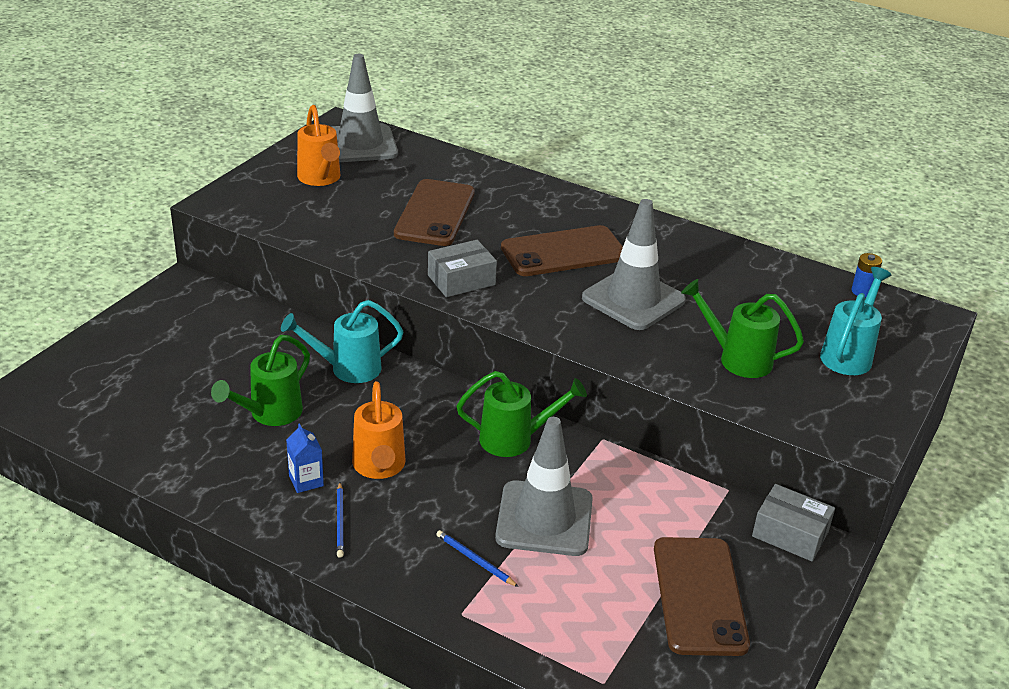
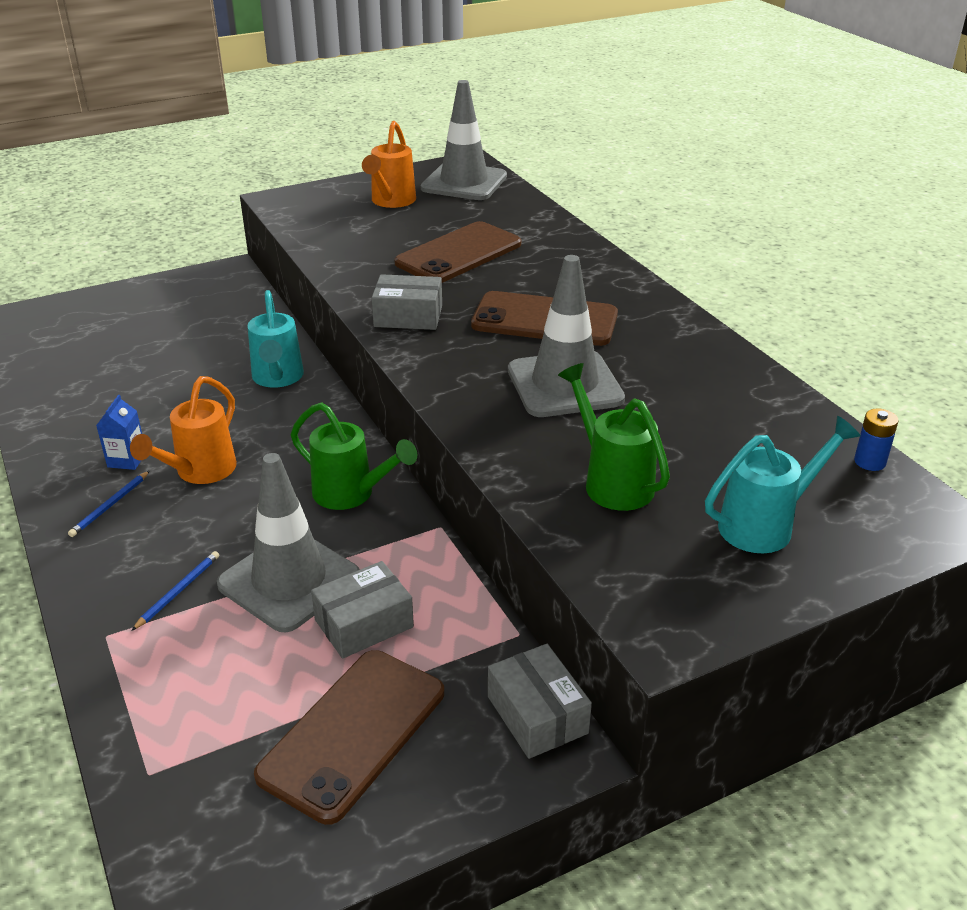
camera: 35 degrees right, 0 degrees up
(270, 414) = (168, 394): green watering can -> none
(348, 369) = (277, 378): turquoise watering can -> turquoise watering can turned 120 degrees counterclockwise
(475, 560) = (178, 591): blue pencil -> blue pencil turned 45 degrees clockwise
(627, 525) = (364, 623): none -> grey box

